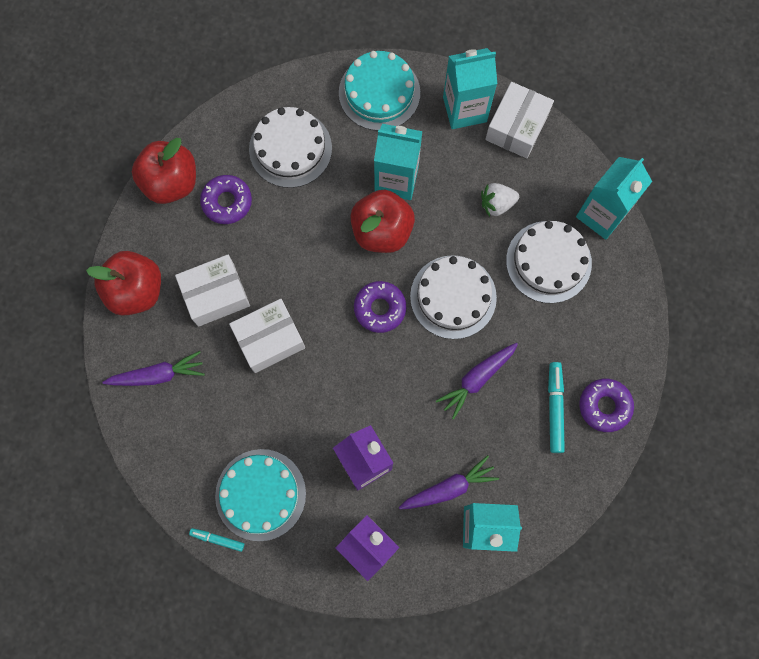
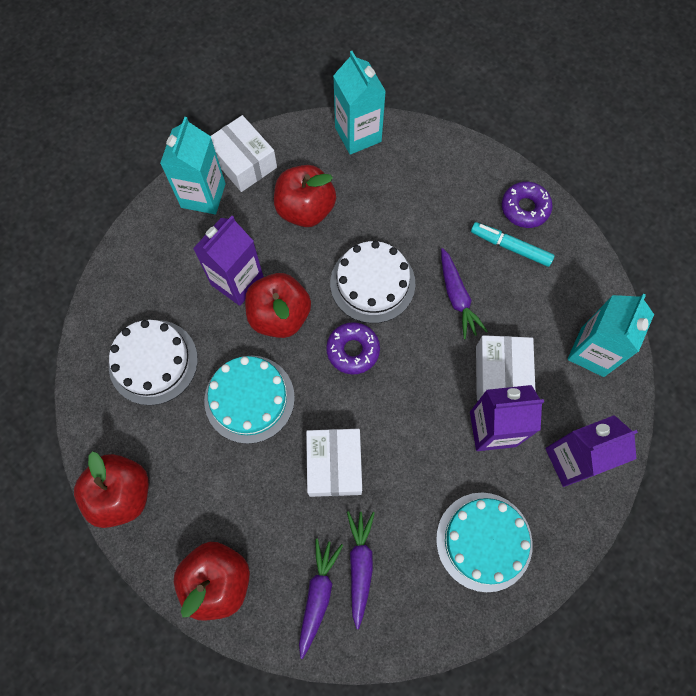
camera: 65 degrees left, 5 degrees down
(216, 295) = (263, 499): white box -> white box (500, 374)
(217, 539) = (511, 604): turquoise marker -> none
(227, 202) = (174, 446): purple donut -> none
(379, 93) = (145, 258): turquoise cake -> turquoise cake (249, 399)
(396, 179) = (237, 281): turquoise carton -> purple carton
(449, 487) = (545, 365): purple carrot -> purple carrot (360, 565)
(497, 204) = (305, 209): white strawberry -> red apple
(548, 262) = (379, 193): white cake -> none

